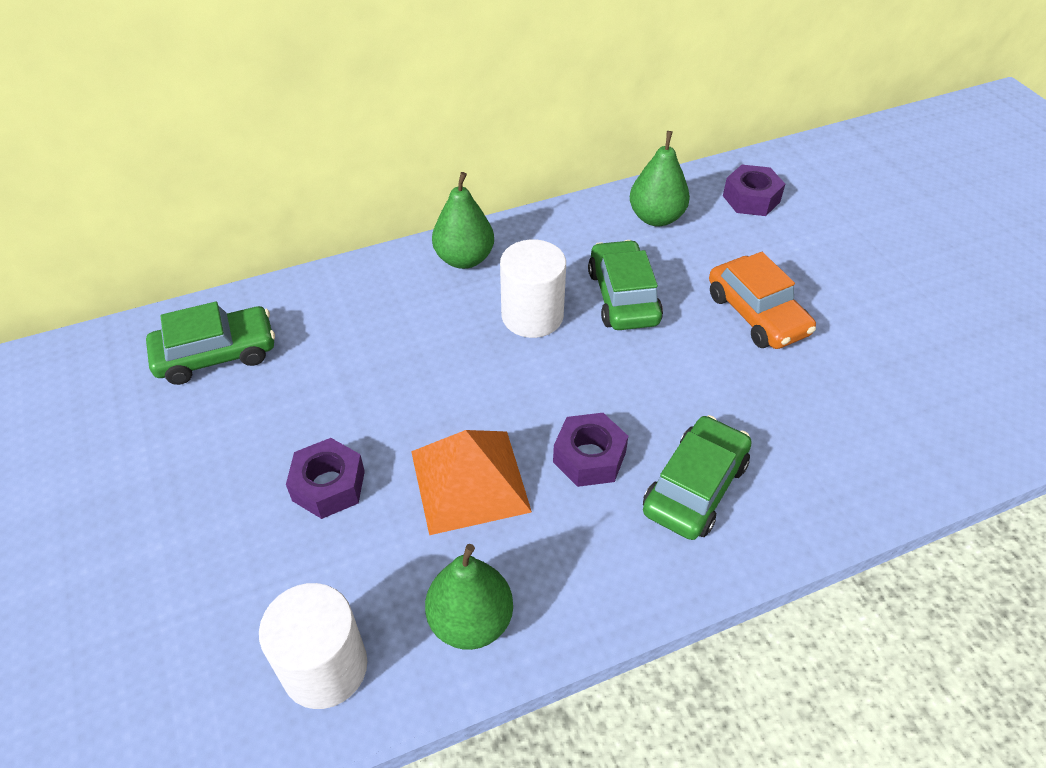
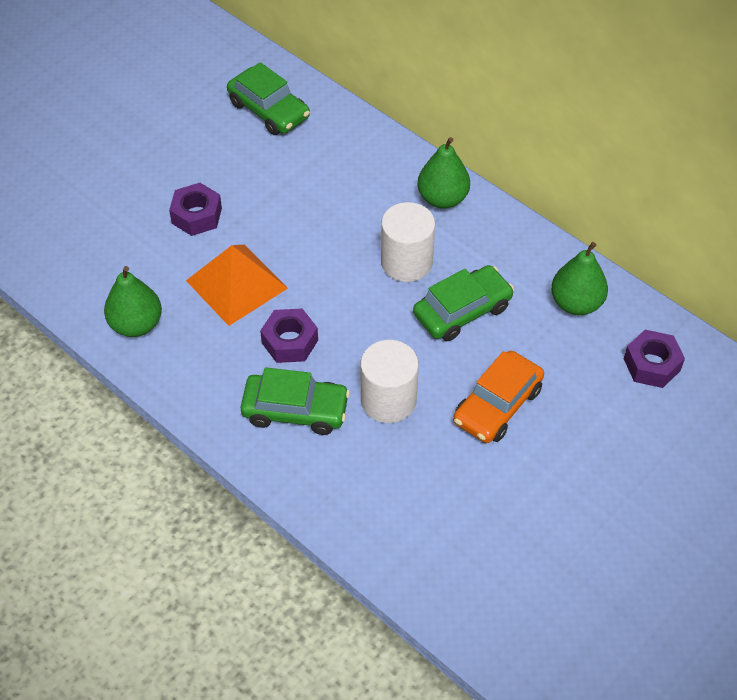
camera: 65 degrees right, 5 degrees up
(325, 667) = (78, 270): white cylinder -> white cylinder (388, 400)

